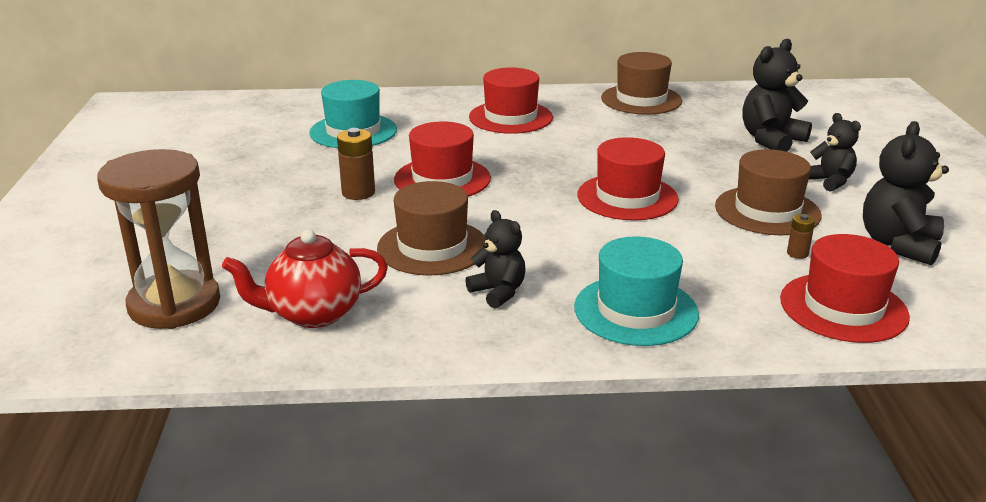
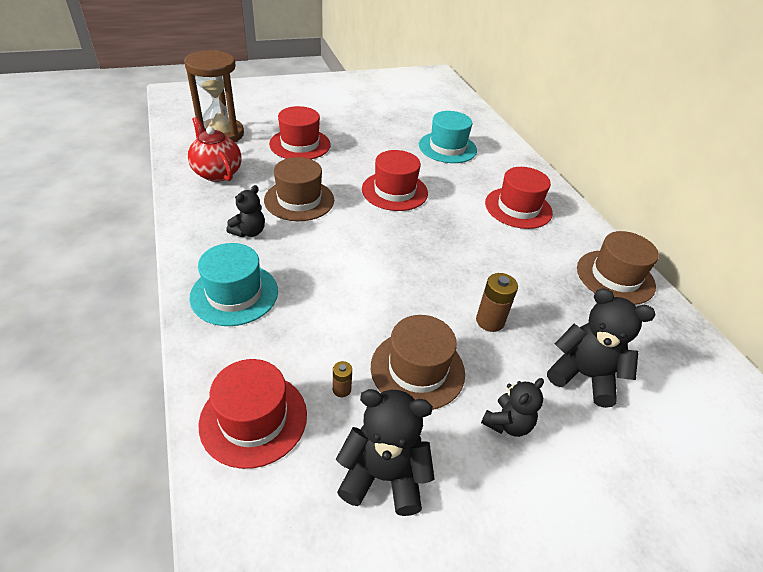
camera: 70 degrees right, 15 degrees up
(358, 193) = (360, 163): brown battery -> brown battery (490, 321)
(627, 197) = (406, 280): red hat -> red hat (300, 144)

